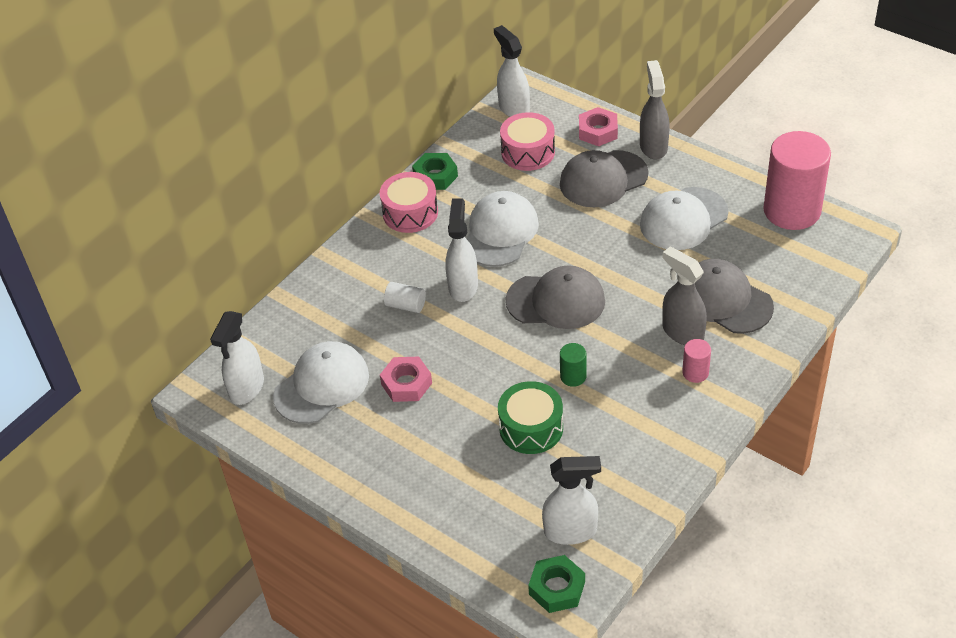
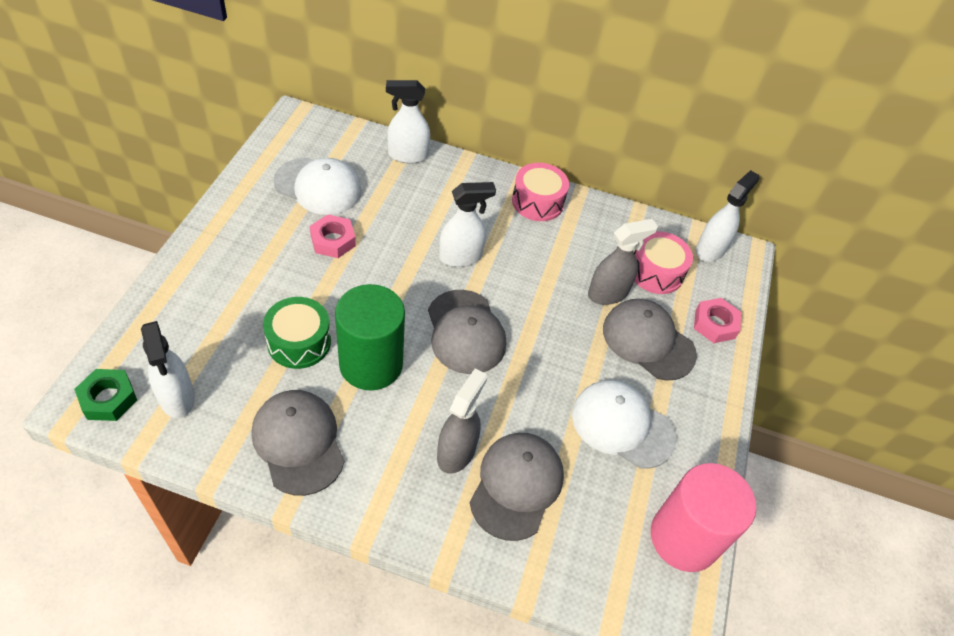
camera: 60 degrees right, 5 degrees up
(246, 388) = (305, 143): white spray bottle -> white spray bottle (407, 155)
(406, 305) = (424, 221): white cylinder -> none
(435, 176) = (591, 210): green nut -> none
(500, 232) = (539, 271): white cap -> none
(573, 376) = (371, 364): green cylinder -> green cylinder, size x2.38
(645, 442) = (298, 442): none -> grey cap
(653, 146) = (718, 378): grey spray bottle -> grey spray bottle (608, 293)
(695, 373) = (403, 474): pink cylinder -> none

